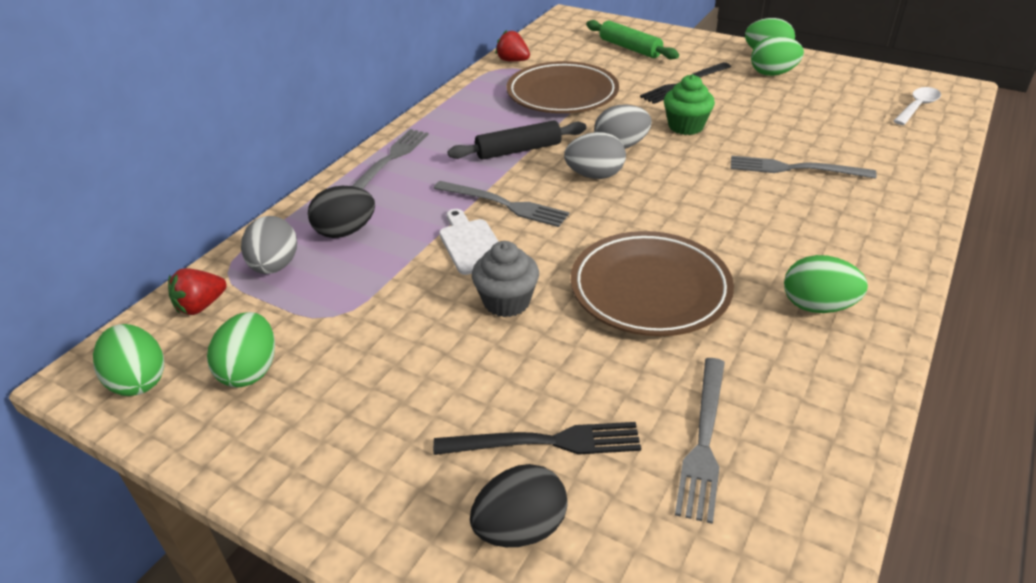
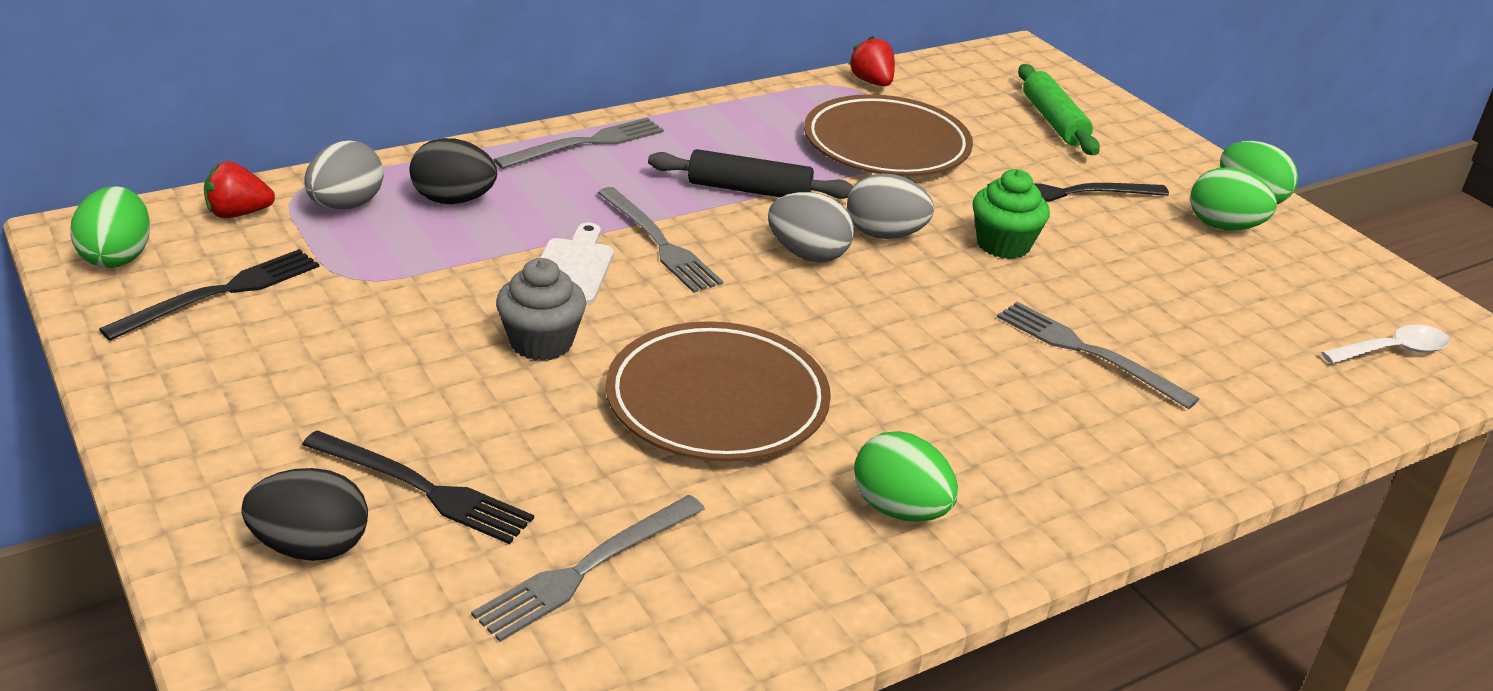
camera: 25 degrees right, 5 degrees down
(250, 370) = (221, 293): green egg -> black fork

